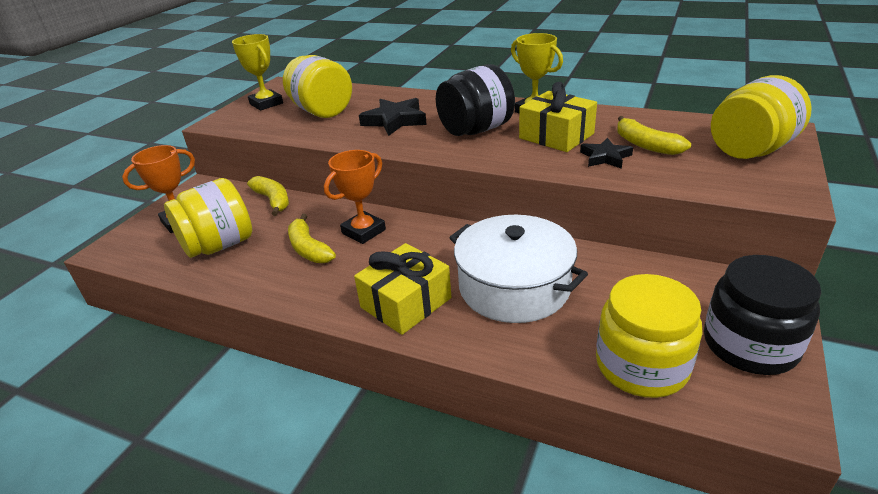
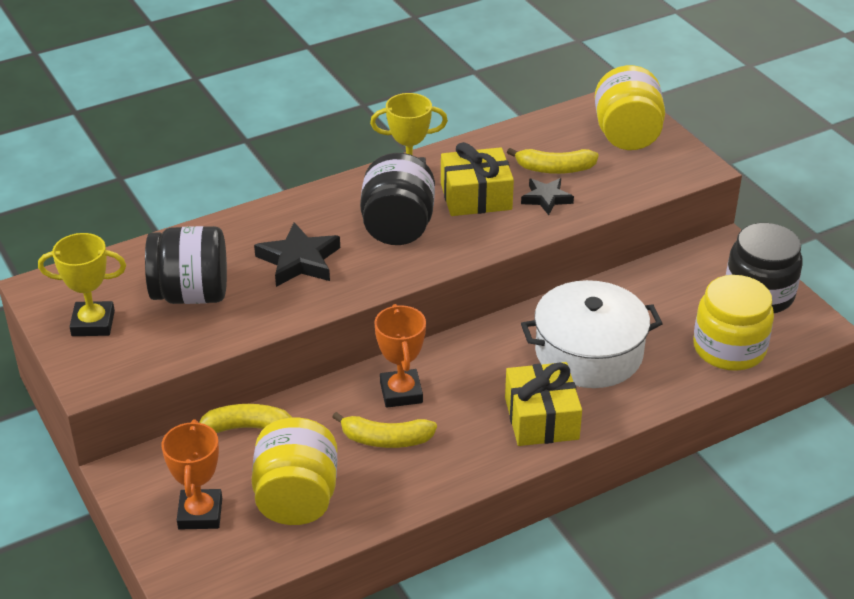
camera: 55 degrees left, 5 degrees up
(322, 111) = (191, 294): yellow jar -> black jar

